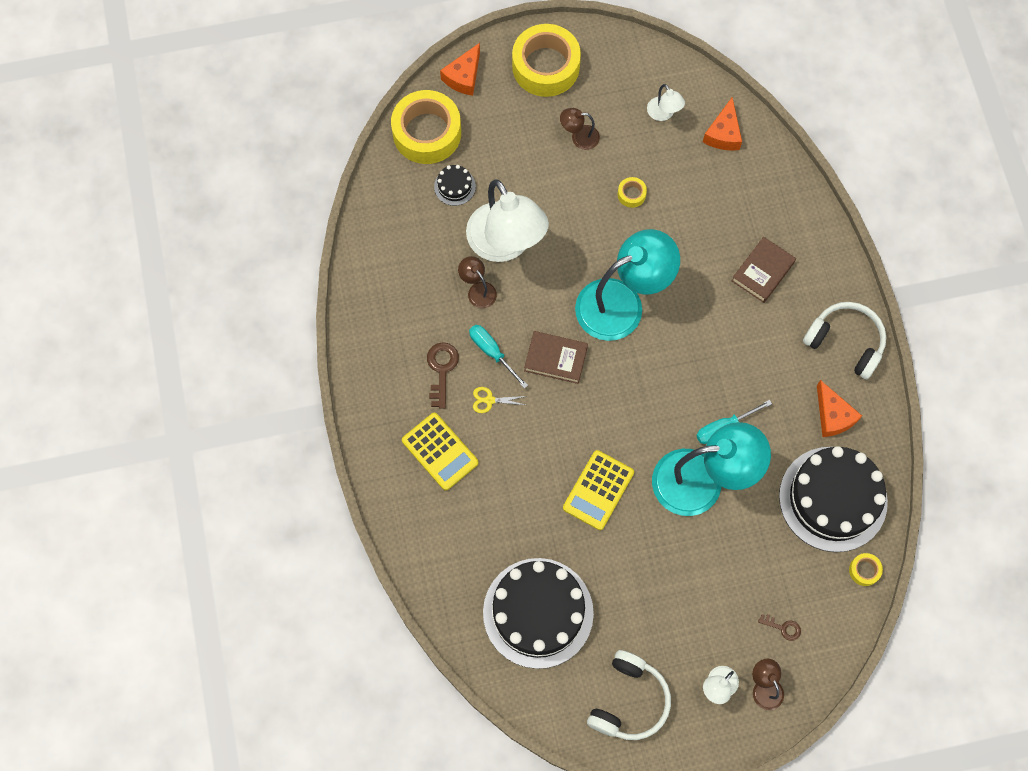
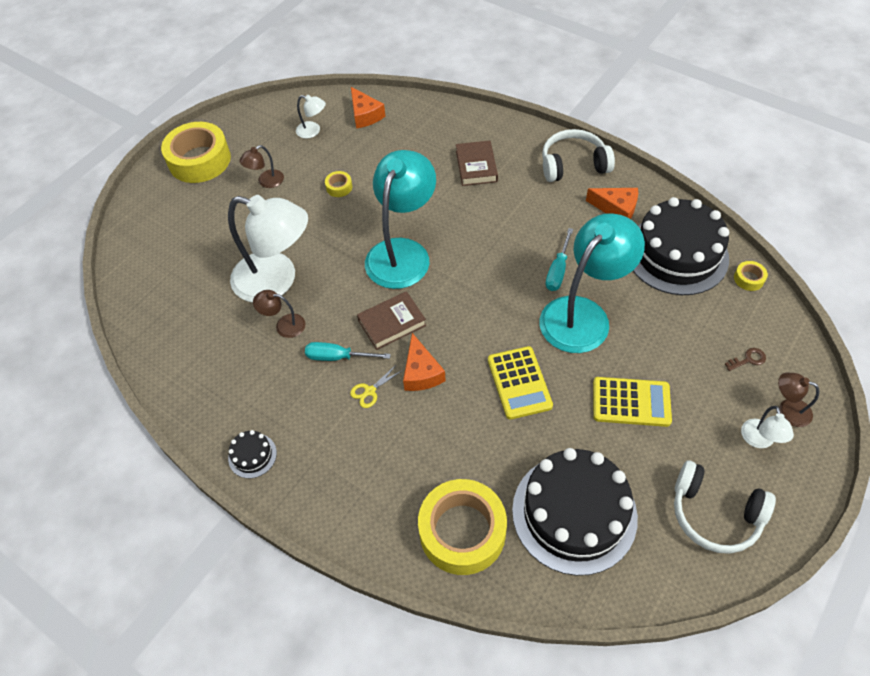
camera: 40 degrees left, 15 degrees down
(427, 133) = (142, 257): yellow tape -> yellow tape (462, 531)
(440, 451) = (367, 461): yellow calculator -> yellow calculator (631, 402)
(441, 369) = (309, 401): brown key -> none
(454, 186) = (198, 274): black cake -> black cake (252, 455)
(463, 76) = (140, 205): orange cheese -> orange cheese (421, 372)
(628, 700) = (715, 514): white headphones -> white headphones turned 135 degrees clockwise

